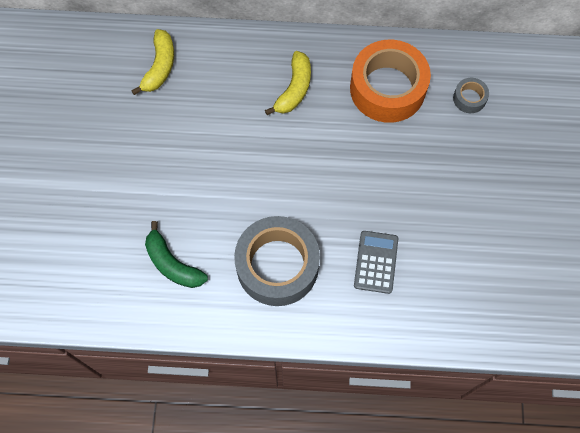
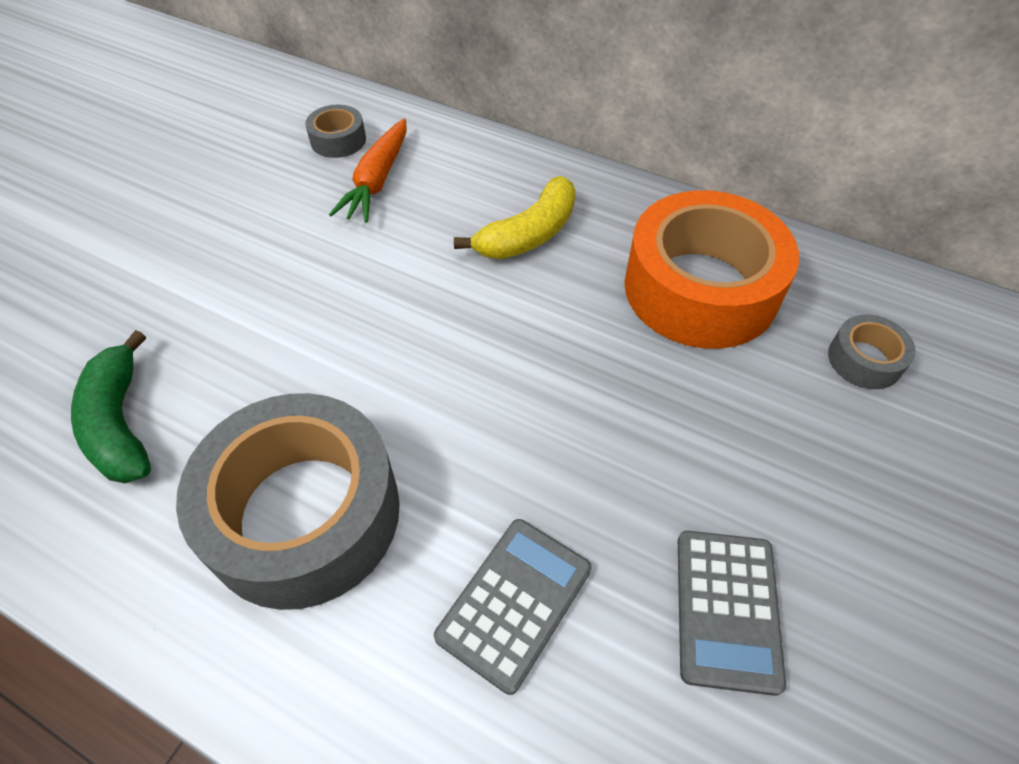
camera: 25 degrees right, 15 degrees down
(160, 67) = (338, 140): yellow banana -> grey tape
(199, 86) = (377, 180): none -> orange carrot
(451, 230) = (727, 609): none -> grey calculator

